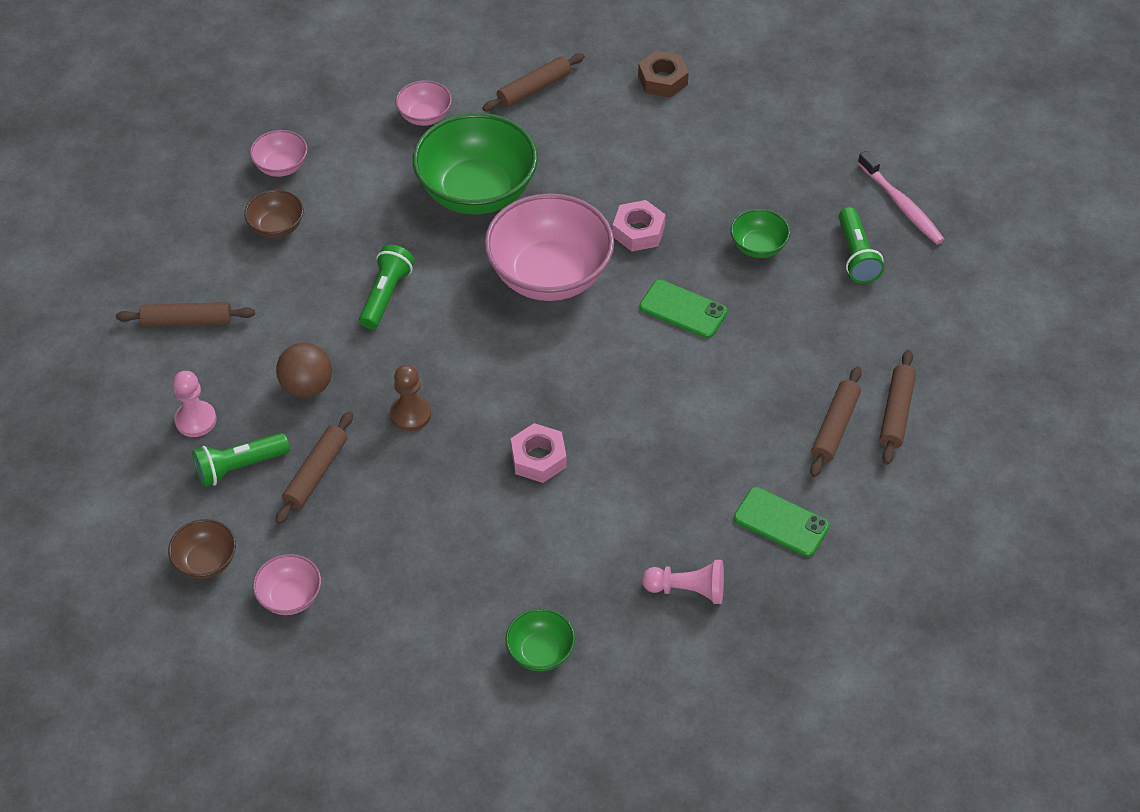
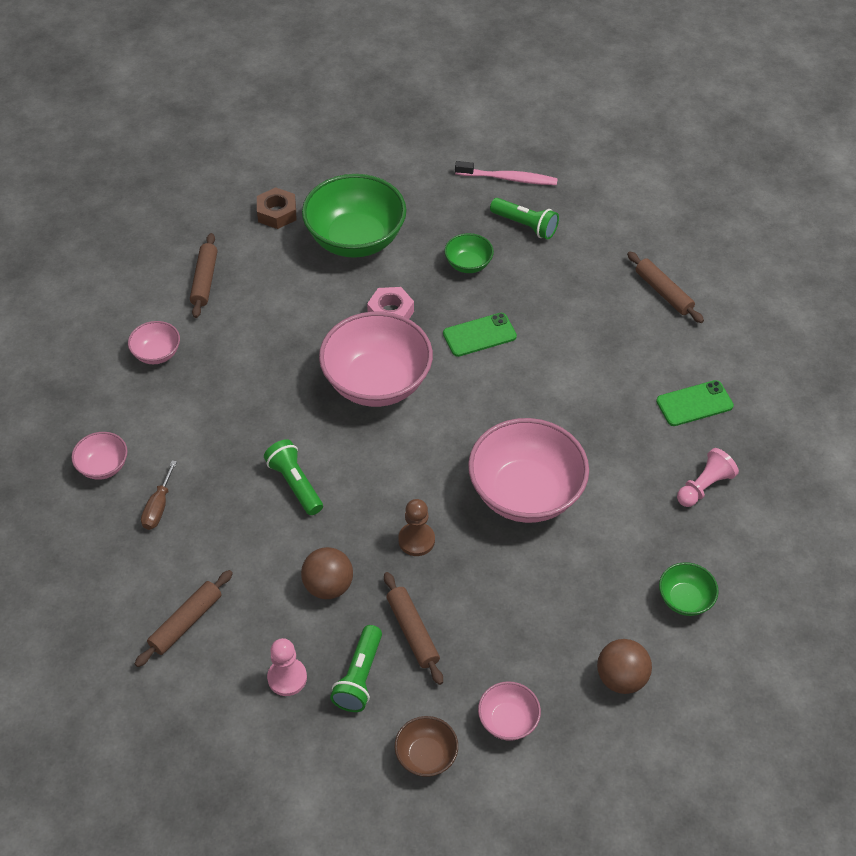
camera: 50 degrees left, 0 degrees up
(276, 227) = (158, 507): brown bowl -> brown screwdriver
(408, 654) = (621, 678): none -> brown ball
(477, 192) = (260, 371): green bowl -> green bowl (355, 239)
(538, 458) = (525, 493): pink nut -> pink bowl
(835, 427) = (646, 328): brown rolling pin -> none

